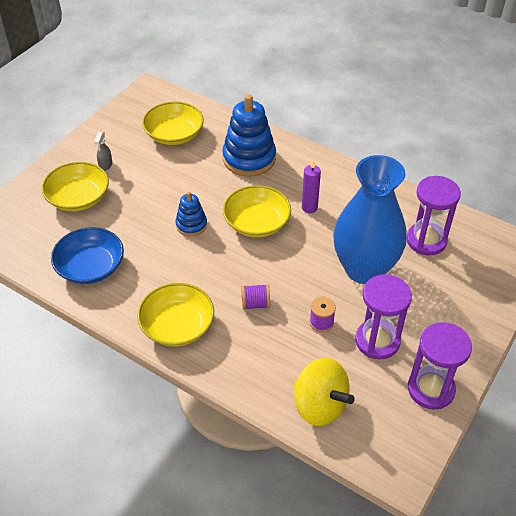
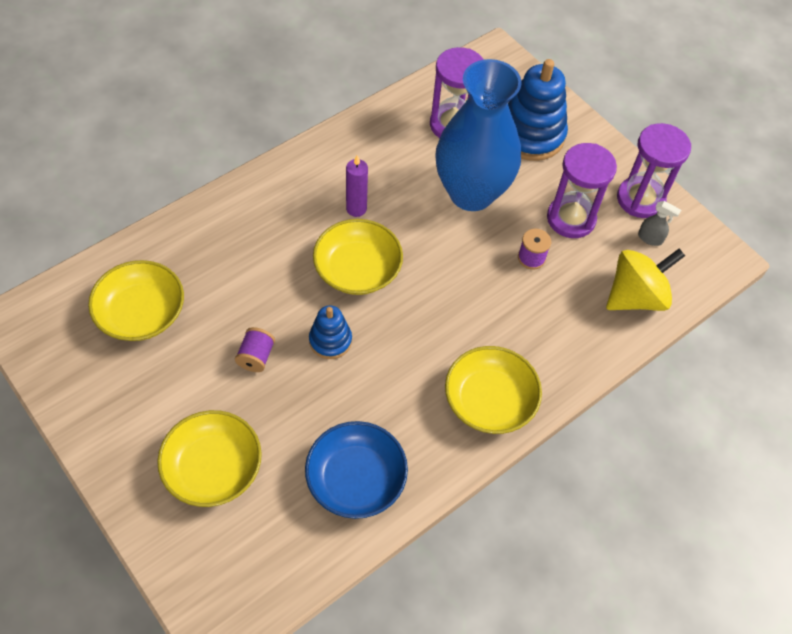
camera: 75 degrees left, 10 degrees up
(105, 165) = (160, 417): grey spray bottle -> grey spray bottle (650, 238)
(249, 158) = (238, 241): blue stacking toy -> blue stacking toy (531, 135)
(255, 304) = (484, 311): purple spool -> purple spool (256, 357)

